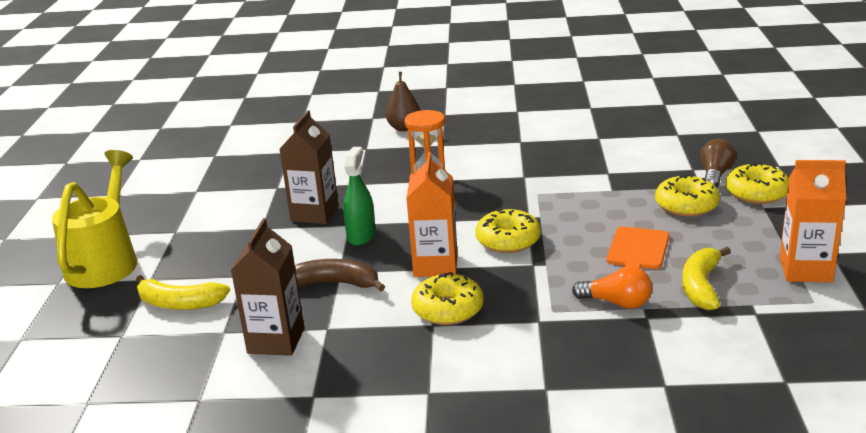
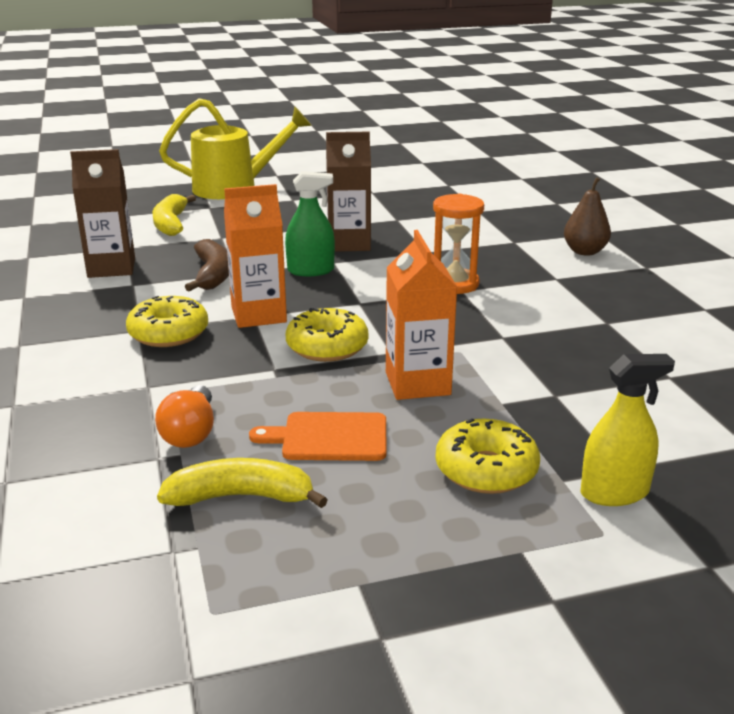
camera: 70 degrees right, 0 degrees up
(715, 175) = (614, 492): brown light bulb -> yellow spray bottle
(756, 193) = (572, 541): yellow donut -> none
(805, 270) = (311, 603): orange carton -> orange carton (417, 383)

